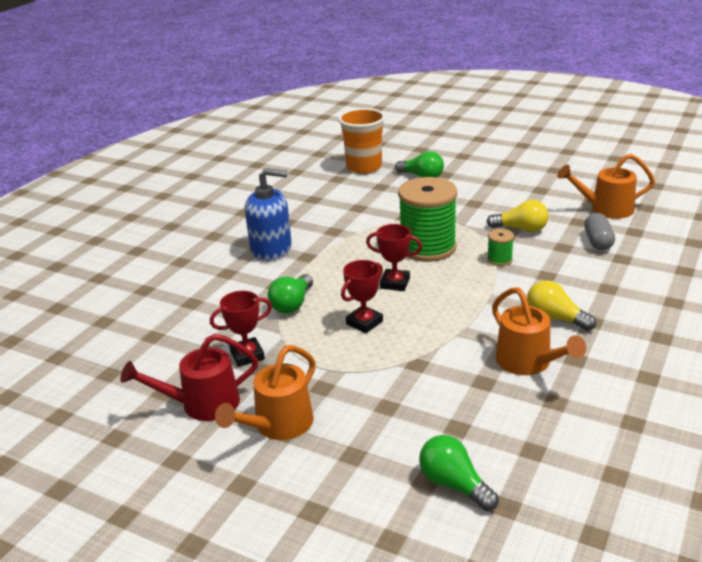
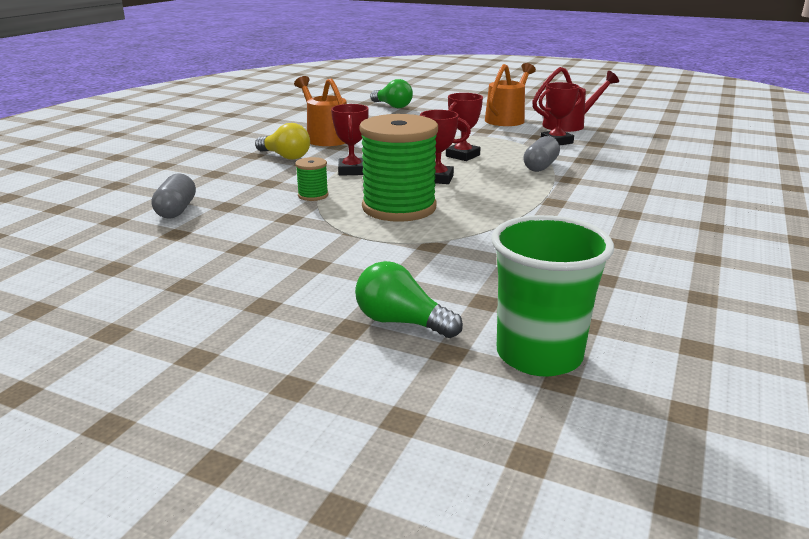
camera: 175 degrees right, 5 degrees down
(271, 249) = (608, 209): blue soap dispenser -> none
(292, 304) = (540, 166): green light bulb -> grey capsule
(364, 167) = (539, 355): orange cup -> green cup
(476, 294) = (352, 171): none -> red trophy
(521, 229) = (264, 225): yellow light bulb -> none
(605, 209) = (114, 249): orange watering can -> none

